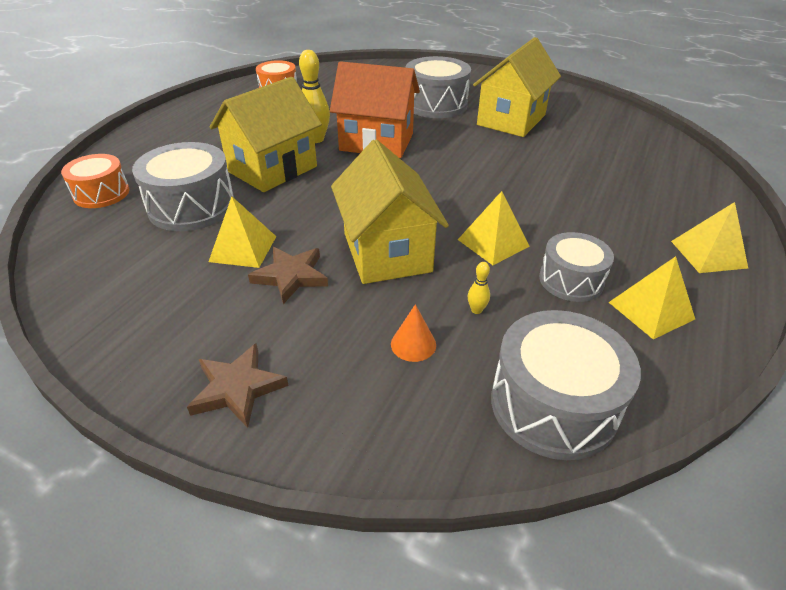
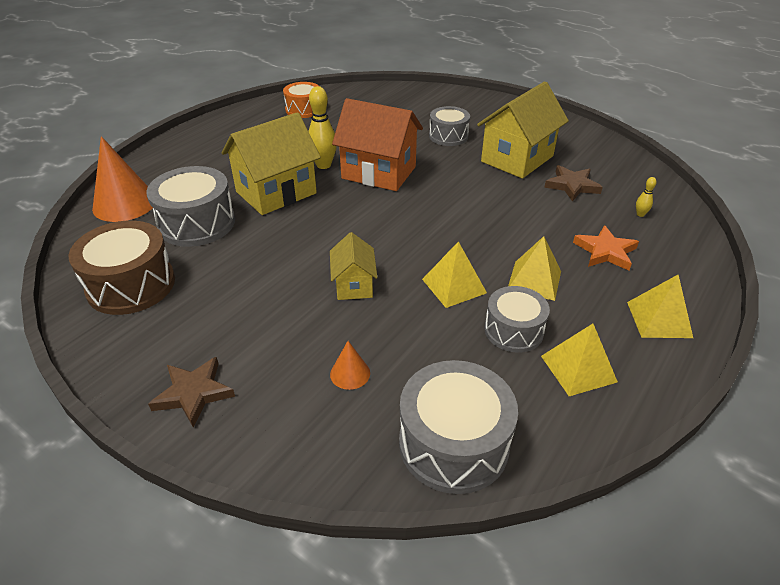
camera: 10 degrees right, 0 degrees up
(101, 193) = (125, 204): orange drum -> orange cone
(130, 277) = (131, 285): none -> brown drum
(243, 248) = (230, 268): yellow pyramid -> yellow pyramid (534, 280)
(291, 276) = (264, 299): brown star -> brown star (572, 185)
(387, 252) = (354, 285): yellow house -> yellow house, size x0.54
(435, 104) = (448, 136): grey drum -> grey drum, size x0.64
(476, 310) = (416, 349): yellow bowling pin -> yellow bowling pin (640, 214)
(630, 196) = (605, 251): none -> orange star

